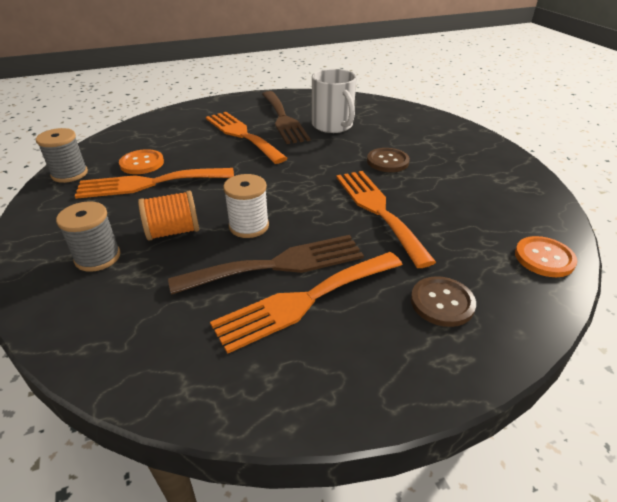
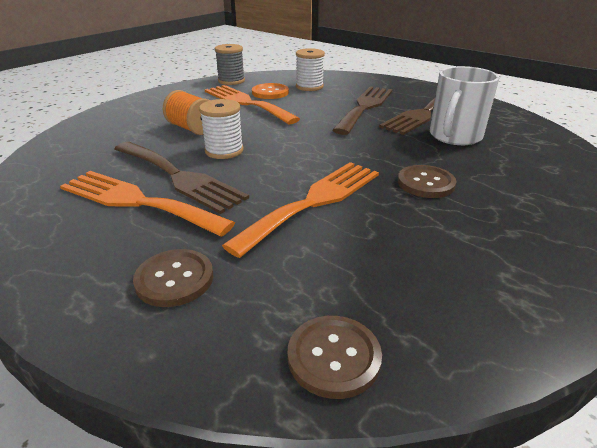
camera: 60 degrees right, 5 degrees down
(98, 257) = (145, 118): grey spool -> none
(159, 141) = (309, 87): none -> white spool
(242, 135) = (365, 107): orange fork -> brown fork
(544, 258) = (334, 357): orange button -> brown button

